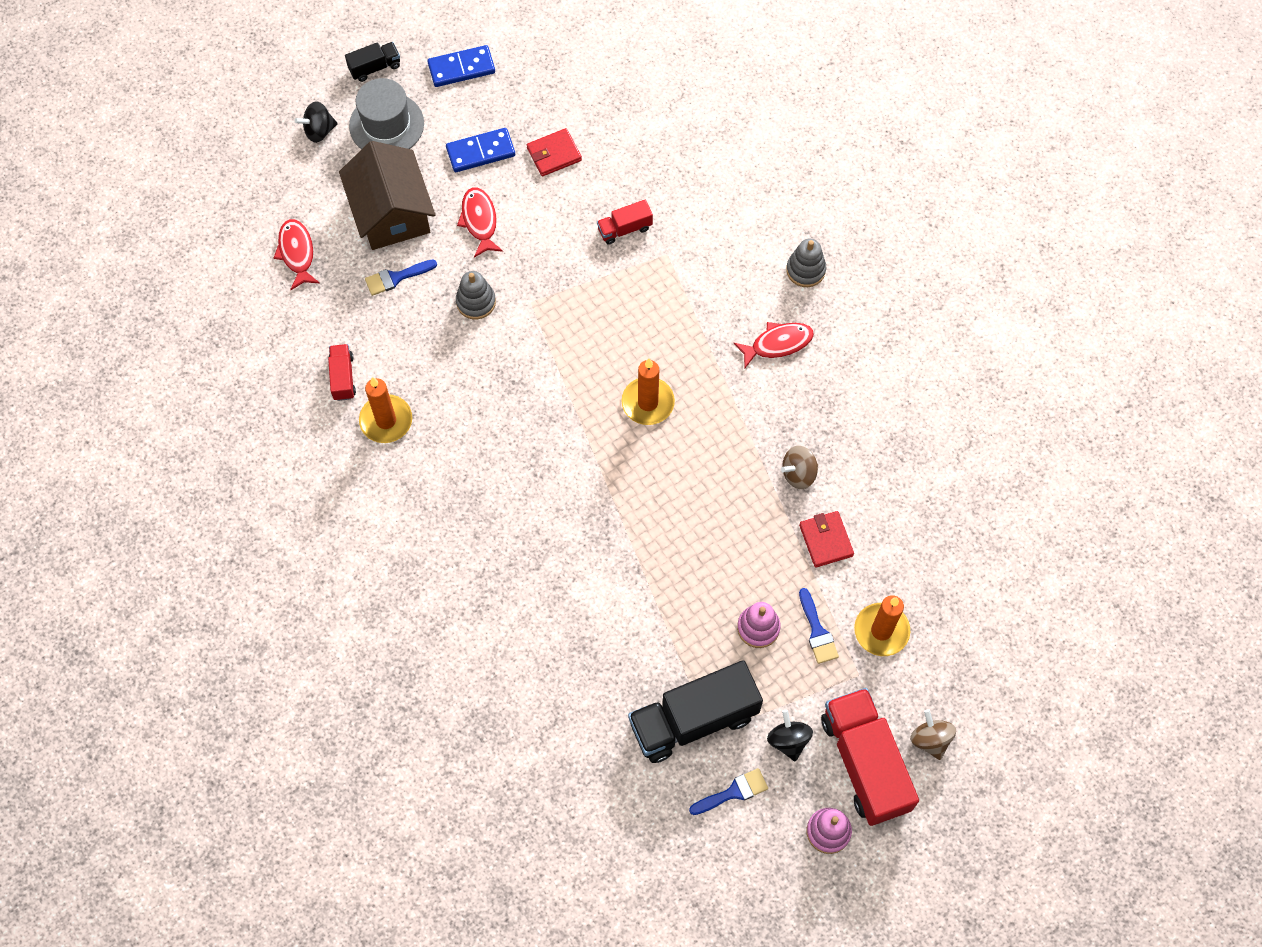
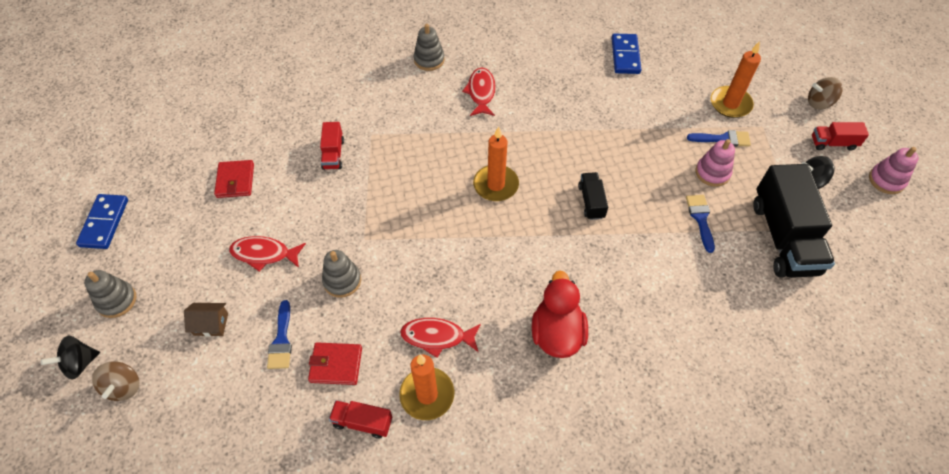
camera: 70 degrees left, 10 degrees down
(297, 253) = (201, 427): red fish -> red fish (437, 337)
(319, 131) = (80, 363): black spinning top -> black spinning top turned 60 degrees clockwise
(375, 67) = (49, 292): black truck -> black truck (591, 202)
(386, 125) = (116, 300): grey hat -> grey stacking toy
(391, 212) = (211, 324): brown house -> brown house, size x0.41
(480, 152) = (197, 233): blue domino -> blue domino (625, 55)
(489, 515) = (557, 333): none -> red duck
(733, 792) = (849, 229): blue brush -> blue brush (700, 219)
(798, 474) = (592, 112): brown spinning top -> brown spinning top (124, 387)
(826, 540) = (651, 113): red wallet -> red wallet (336, 365)
(865, 763) = (833, 143): red truck -> red truck, size x0.47

